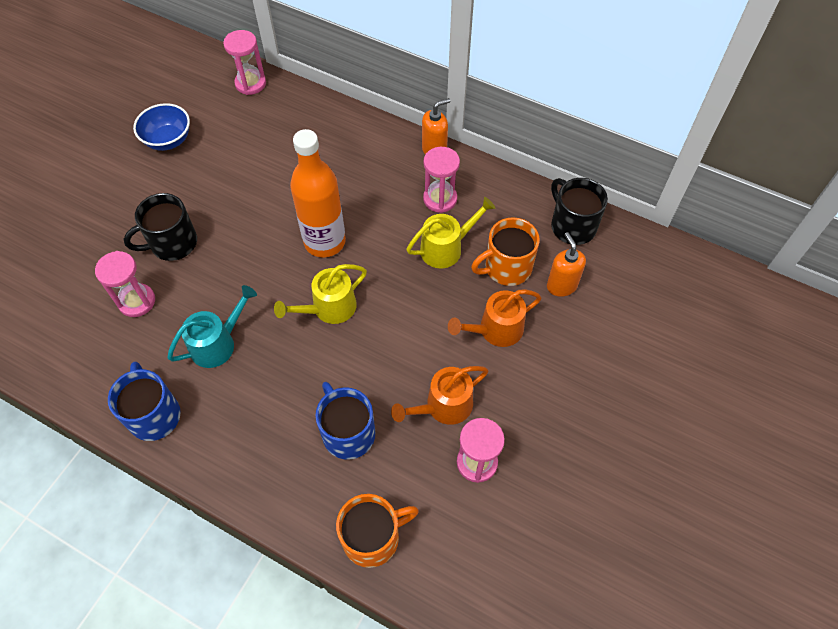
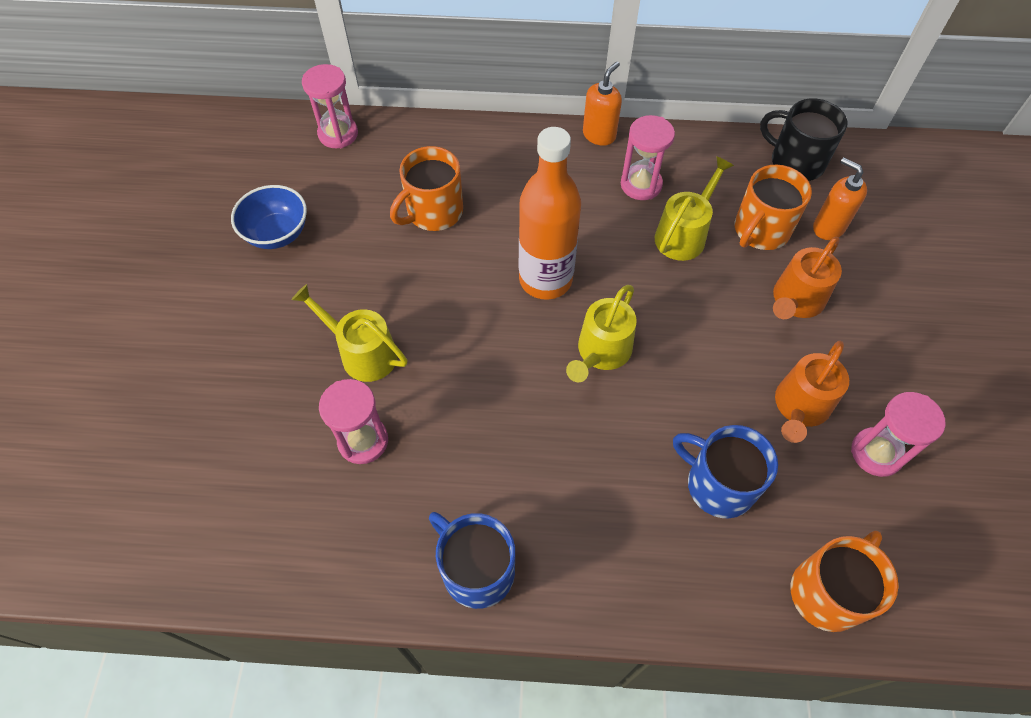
camera: 25 degrees left, 0 degrees up
(172, 243) = (363, 353): black mug -> yellow watering can
(217, 343) = (498, 448): turquoise watering can -> none
(279, 164) = (433, 212): none -> orange mug

